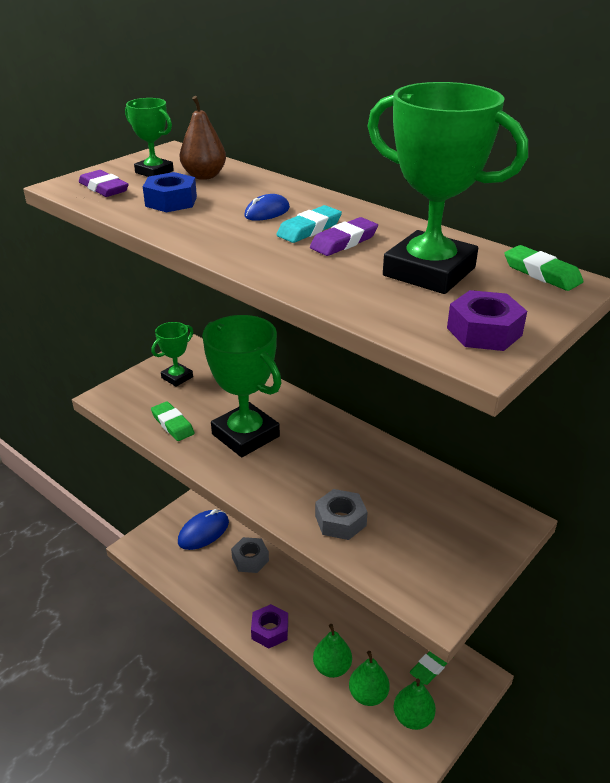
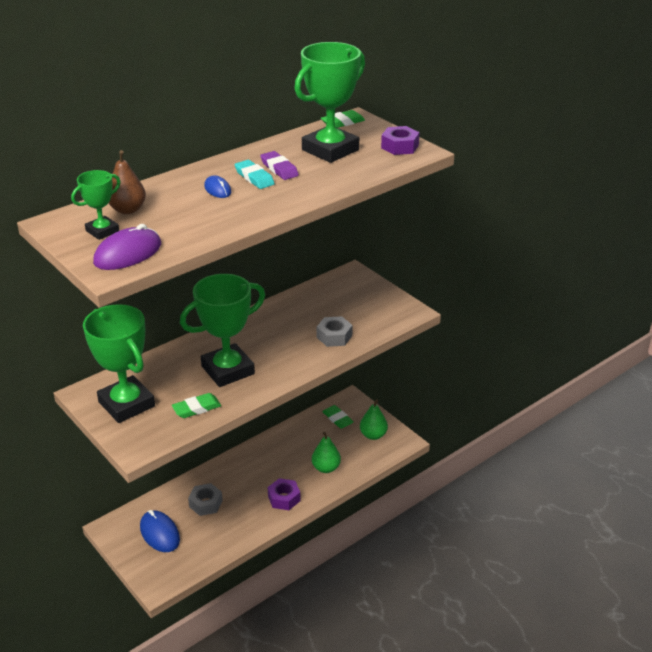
camera: 80 degrees left, 0 degrees up
(104, 188) = (128, 254): purple eraser -> purple mouse
(171, 201) = (175, 224): blue nut -> none
(177, 377) = (127, 404): green trophy -> green trophy, size x1.94
(368, 695) = (352, 453): green pear -> none

